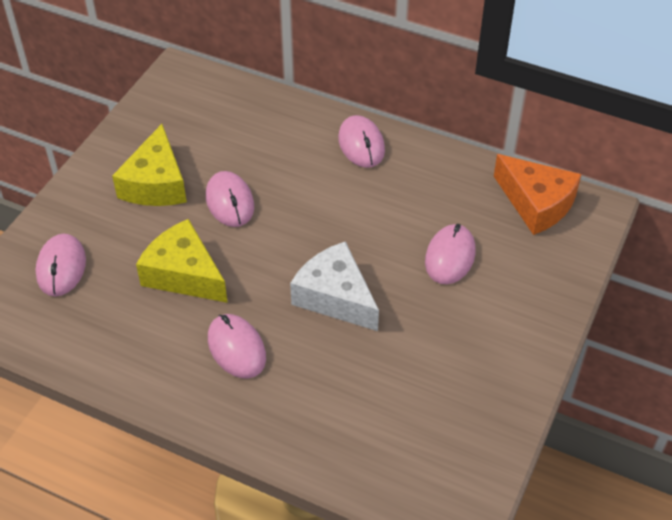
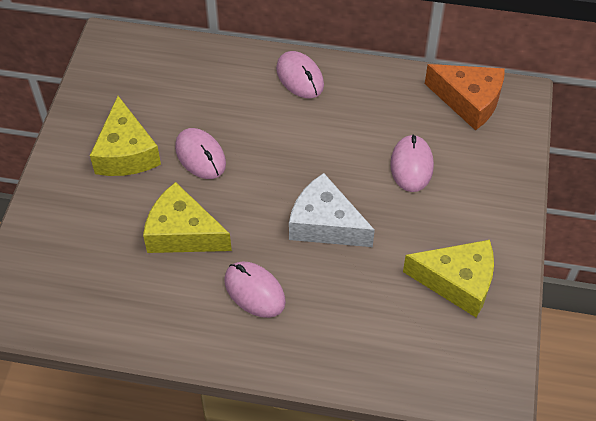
camera: 15 degrees left, 5 degrees up
(61, 267) = (66, 252): pink mouse -> none
(458, 388) = (457, 282): none -> yellow cheese

